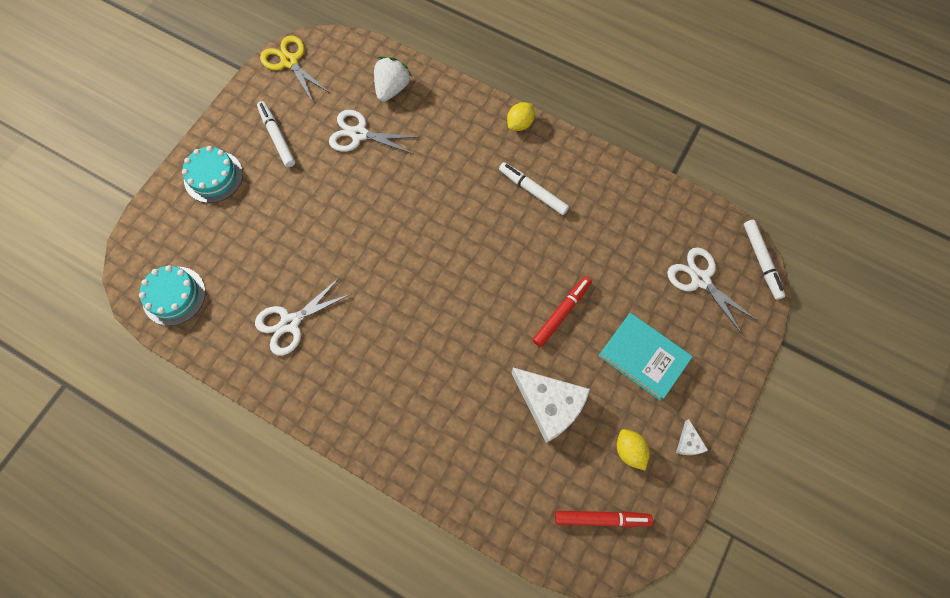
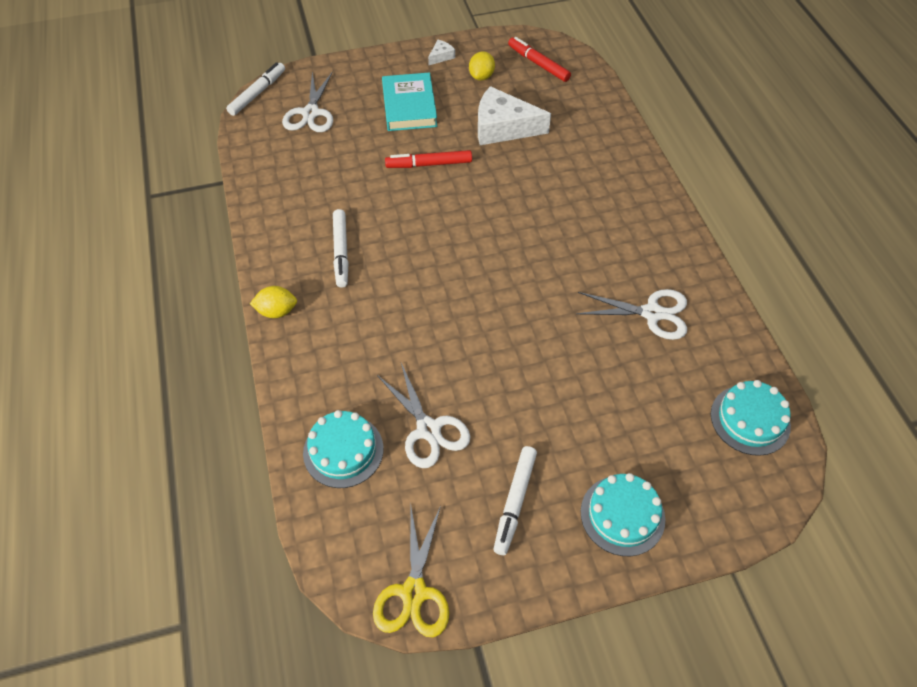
camera: 135 degrees left, 15 degrees down
(392, 88) = (343, 450): white strawberry -> turquoise cake
(549, 404) = (503, 127): white cheese -> white cheese turned 75 degrees counterclockwise

